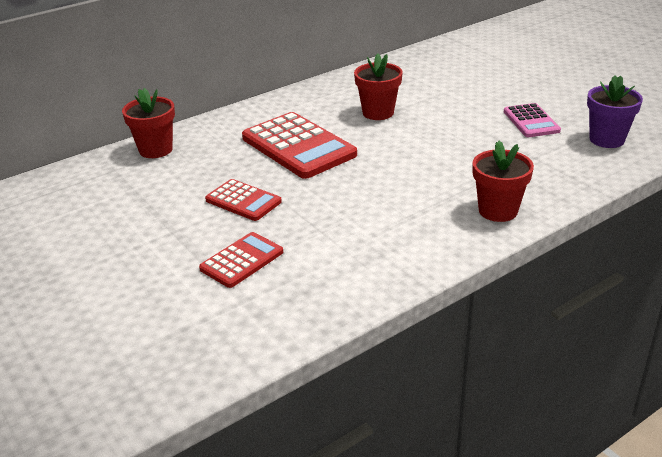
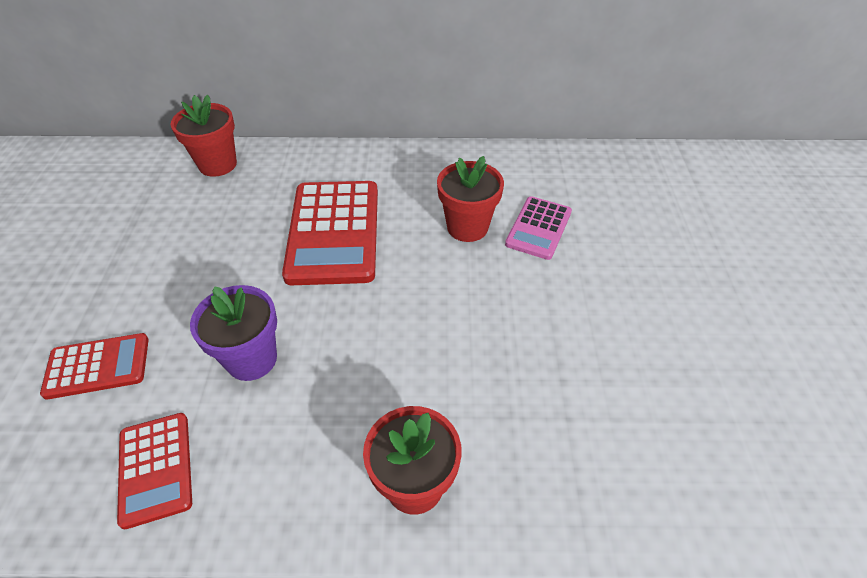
camera: 35 degrees right, 15 degrees up
(243, 201) = (199, 280): red calculator -> red calculator (156, 468)
(531, 121) = (634, 347): pink calculator -> pink calculator (538, 228)
(606, 139) = (707, 450): purple flower pot -> purple flower pot (251, 359)

